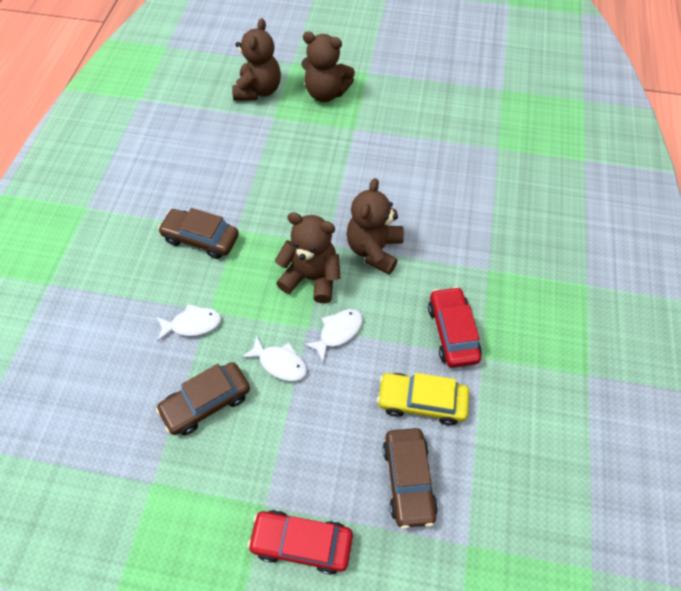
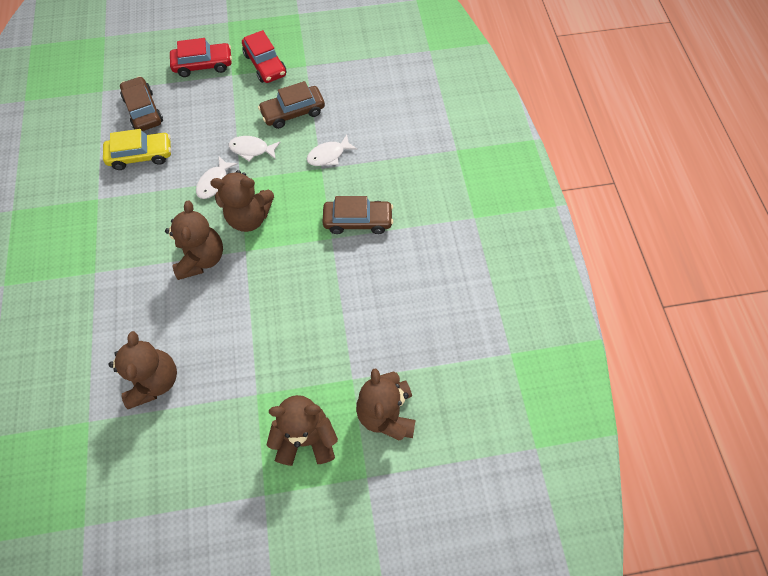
camera: 160 degrees right, 5 degrees up
(206, 402) = (293, 112): brown car -> brown car turned 150 degrees counterclockwise
(438, 160) = (154, 381): none -> brown teddy bear
(452, 332) = (123, 209): red car -> red car (265, 64)

